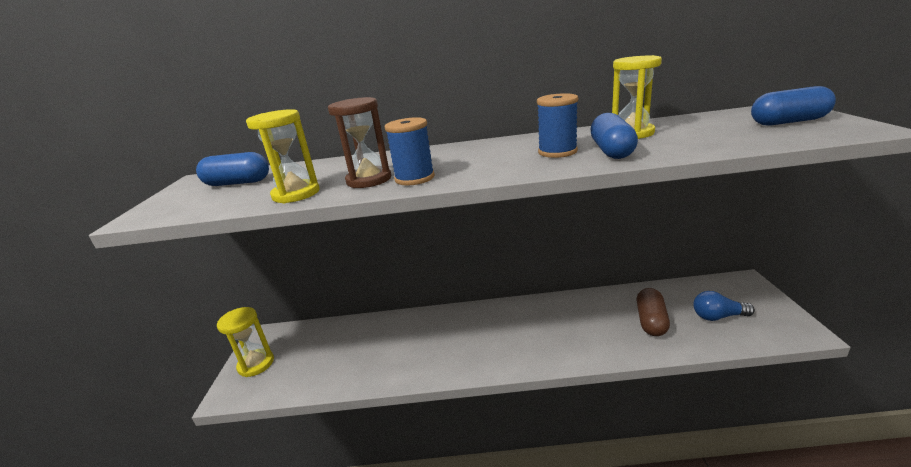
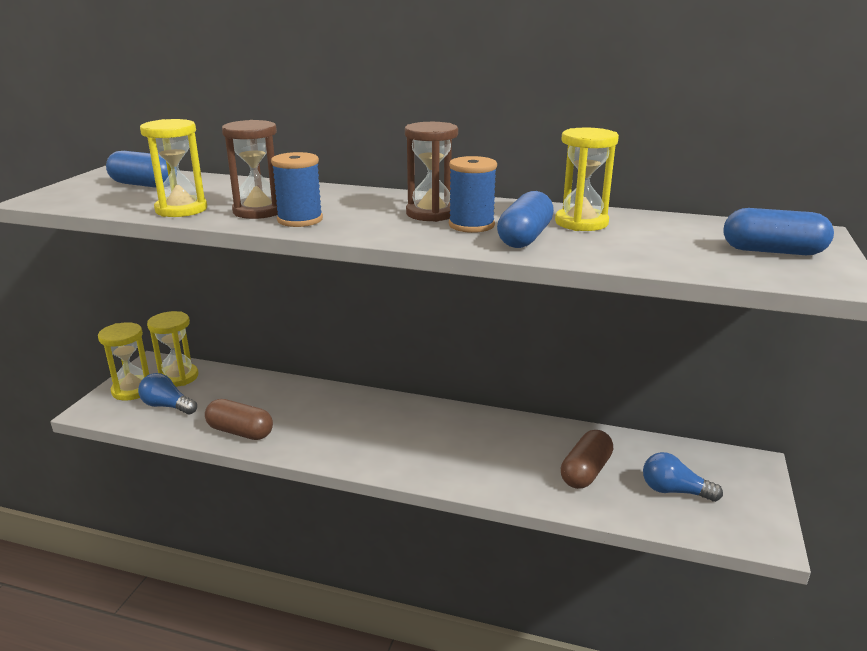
camera: 15 degrees right, 0 degrees up
(291, 340) = (178, 377): none -> yellow hourglass
(296, 369) = (167, 406): none -> blue light bulb
(373, 372) = (240, 432): none -> brown capsule
(513, 151) = (431, 213): none -> brown hourglass

